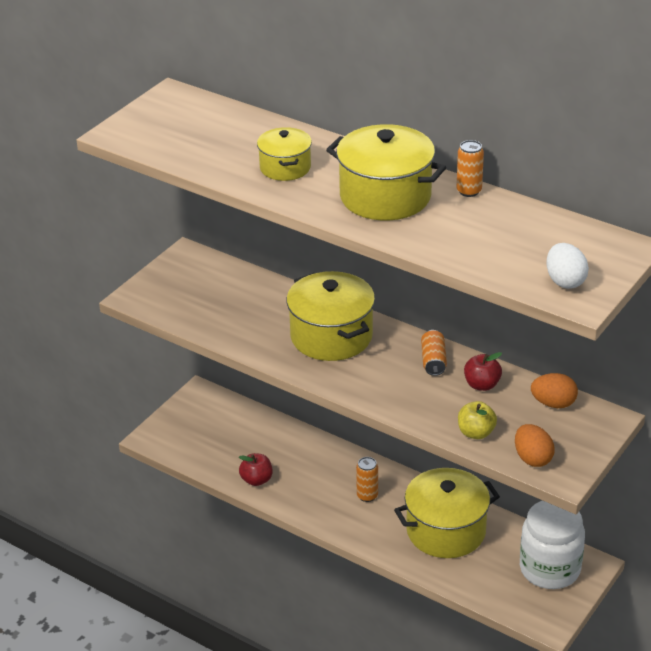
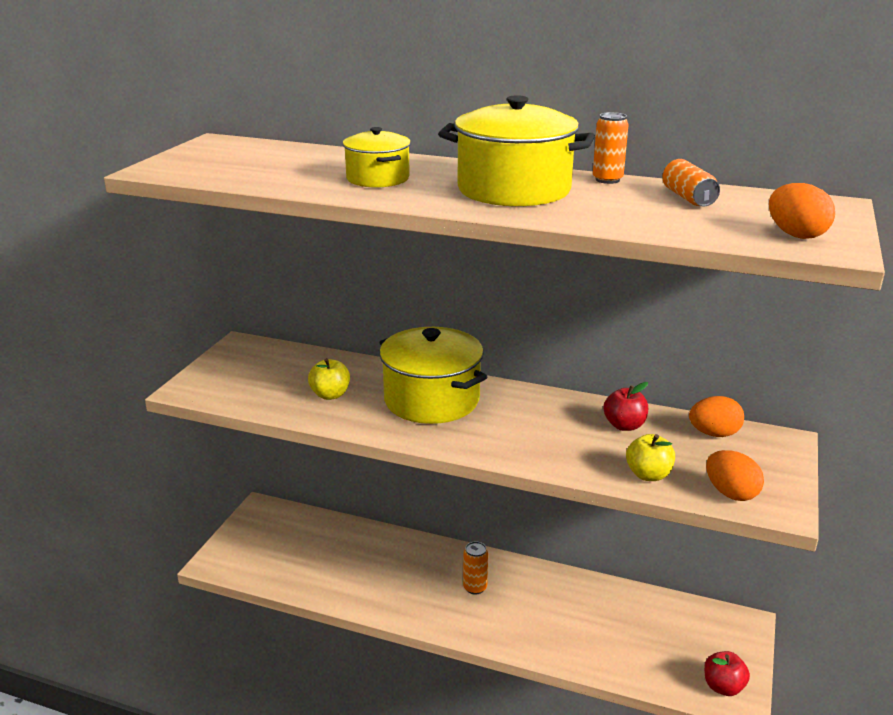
camera: 15 degrees left, 10 degrees down
(249, 319) = (330, 395): none -> yellow apple
(256, 480) = (346, 590): red apple -> red apple (723, 687)
(433, 361) = (557, 409): orange can -> orange can (688, 198)
(446, 531) = (575, 612): yellow pot -> none
(549, 569) = (705, 635): white jar -> none
(565, 281) = (796, 235): white egg -> orange egg

